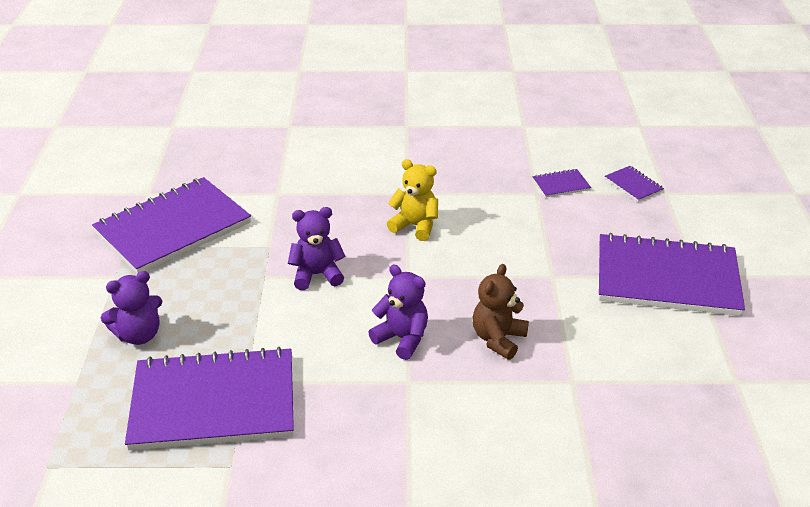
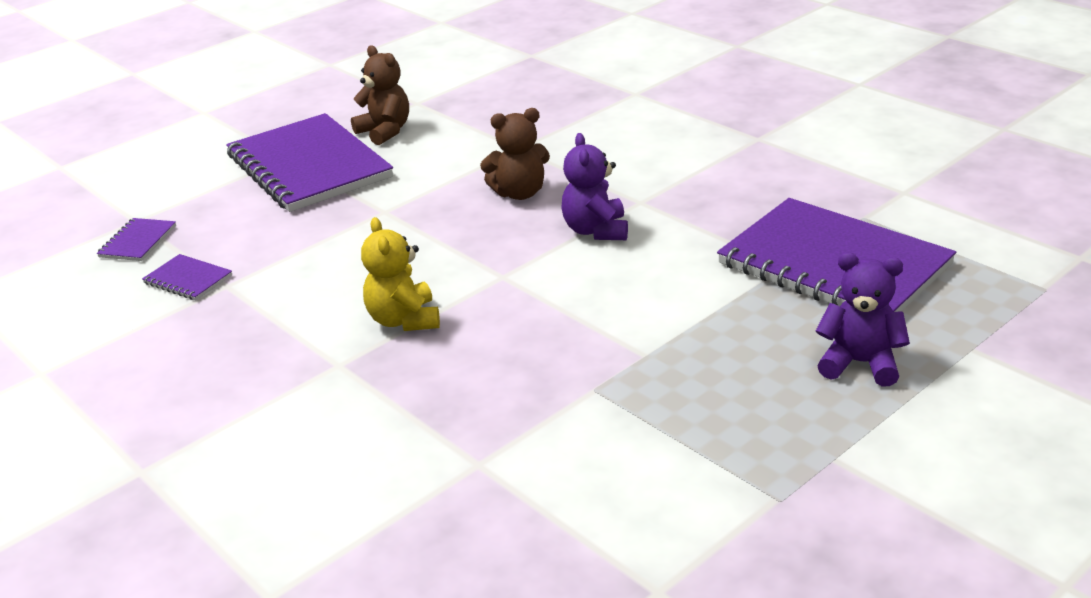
camera: 130 degrees left, 5 degrees down
(173, 228) = (683, 492): purple notebook -> none
(317, 275) = (587, 325): purple teddy bear -> none
(690, 336) = (385, 131): none -> brown teddy bear

